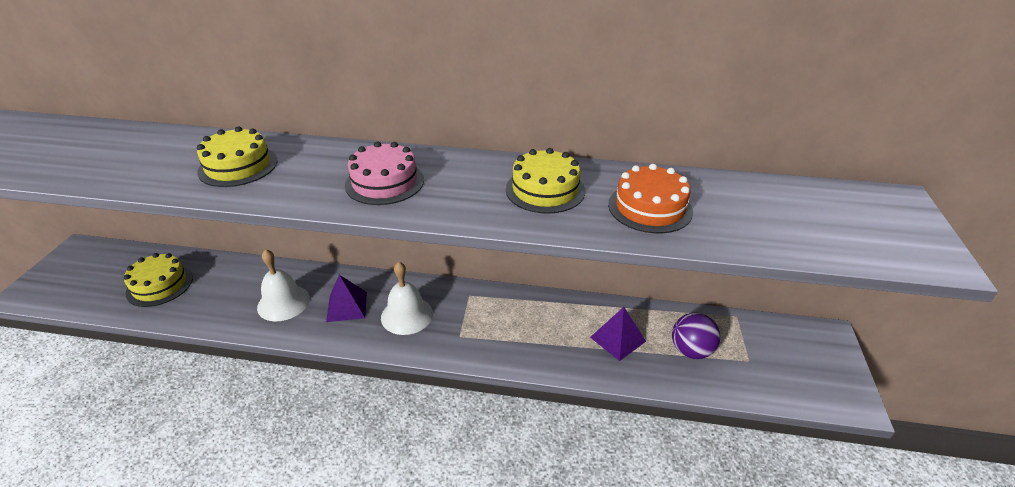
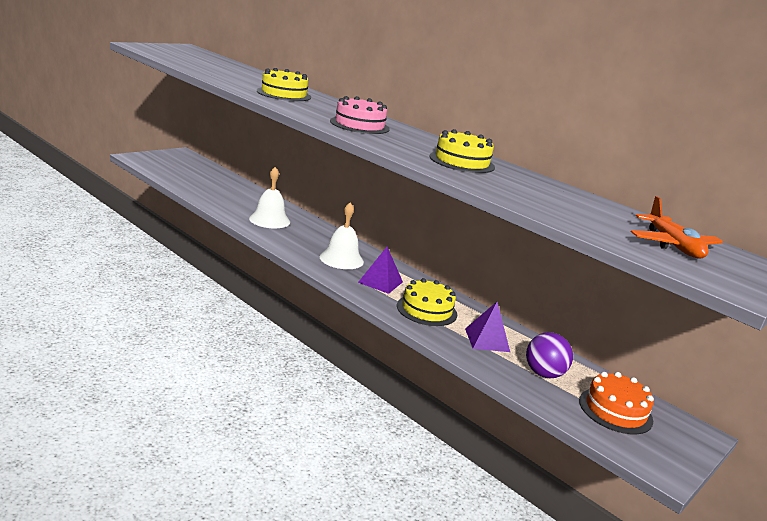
camera: 30 degrees right, 15 degrees down
(160, 285) = (208, 183): yellow cake -> yellow cake (426, 310)
(347, 306) = (307, 238): purple pyramid -> purple pyramid (380, 282)
(650, 208) = (527, 191): orange cake -> orange cake (615, 410)
(827, 218) = (672, 245): none -> orange plane

